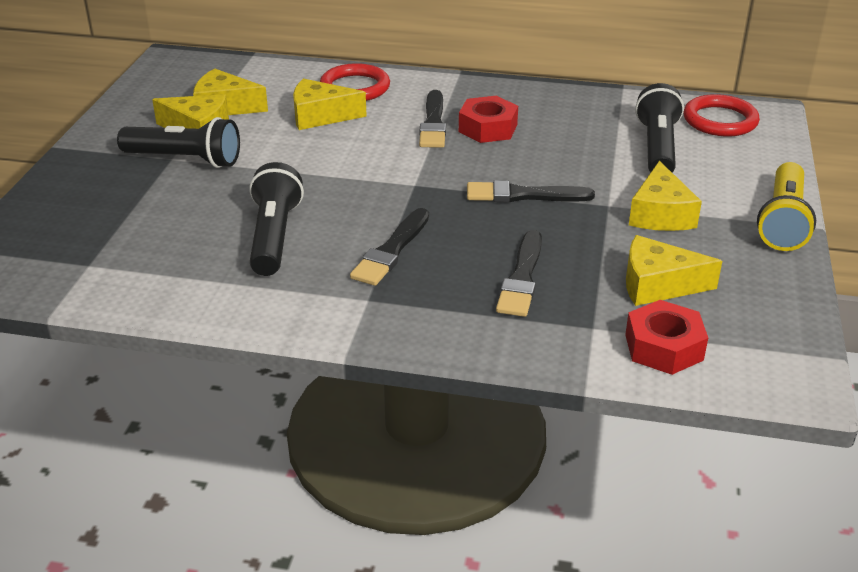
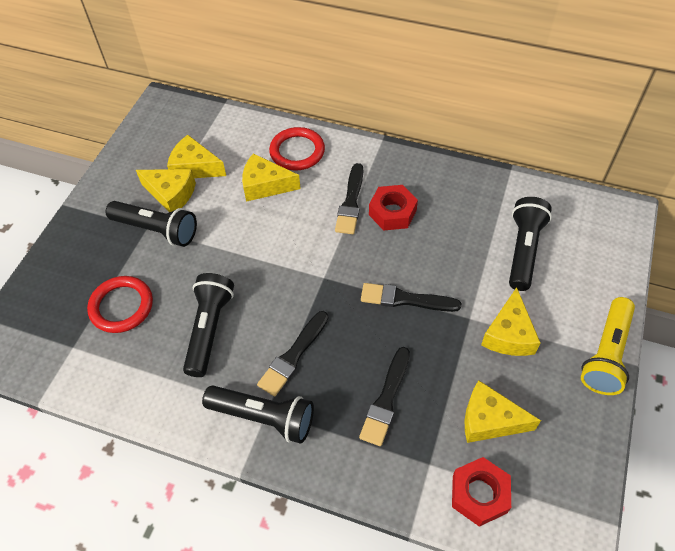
camera: 10 degrees right, 20 degrees up
(365, 305) = (263, 417): none -> black flashlight
(720, 120) = (582, 219): red ring -> red ring (121, 306)

